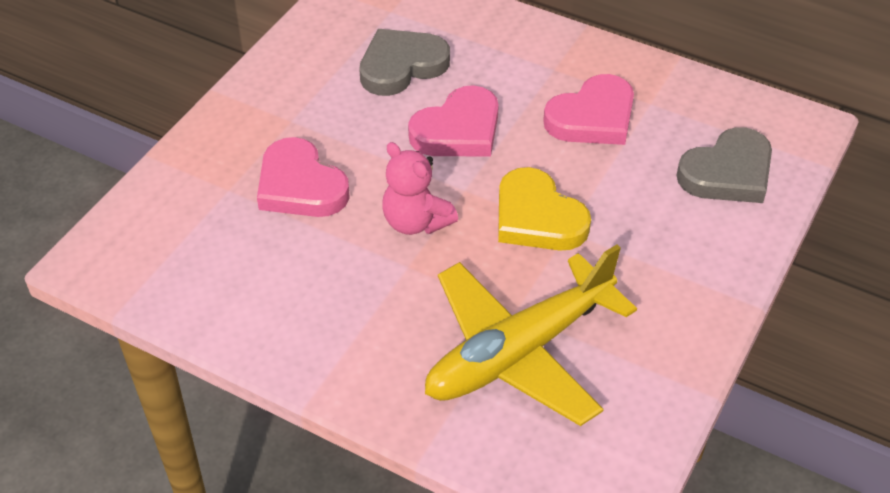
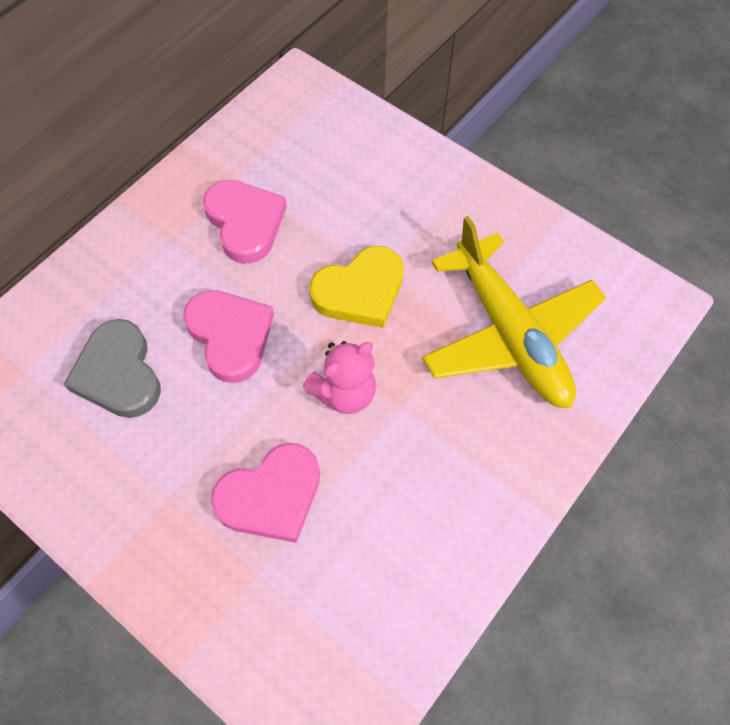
camera: 80 degrees left, 15 degrees up
(728, 172) = (338, 143): grey heart -> none

